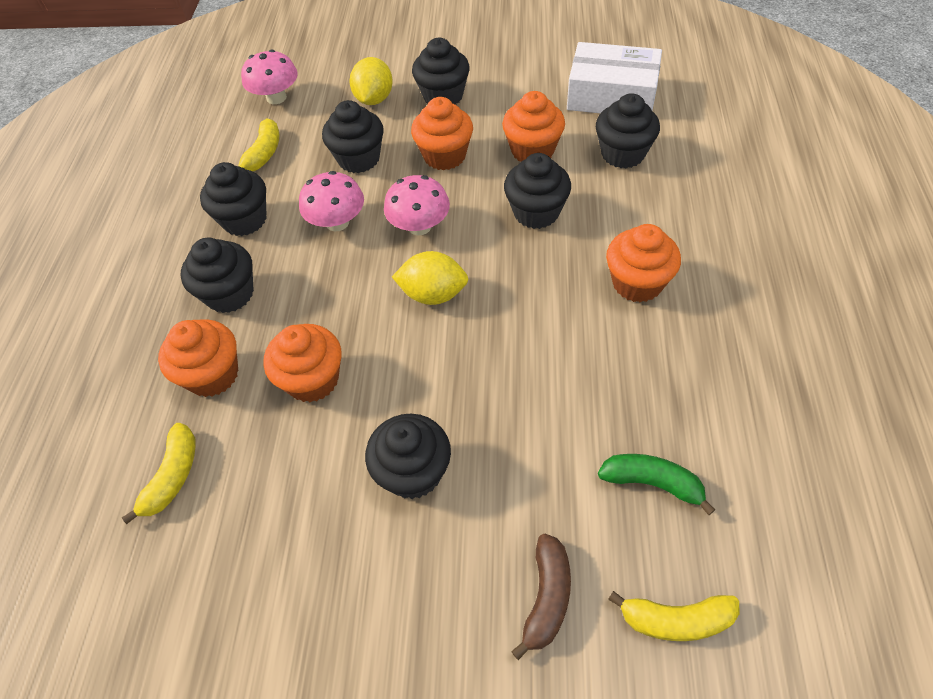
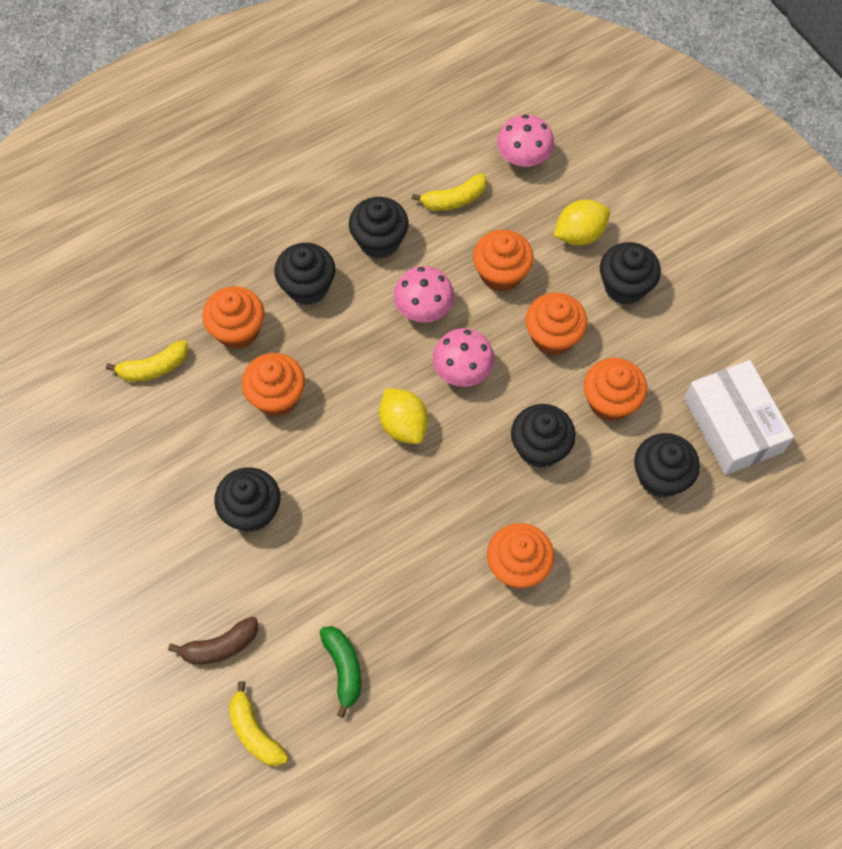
camera: 50 degrees right, 10 degrees up
(359, 159) = (501, 274): black cupcake -> orange cupcake

